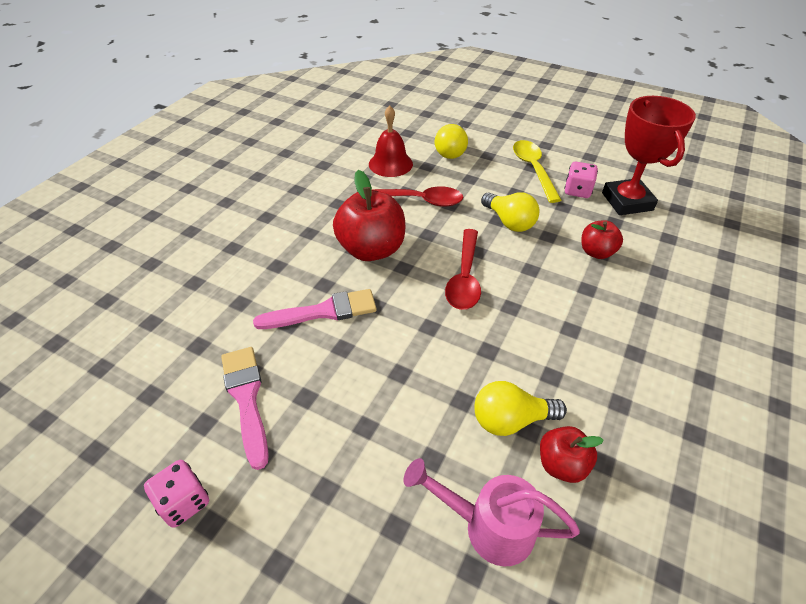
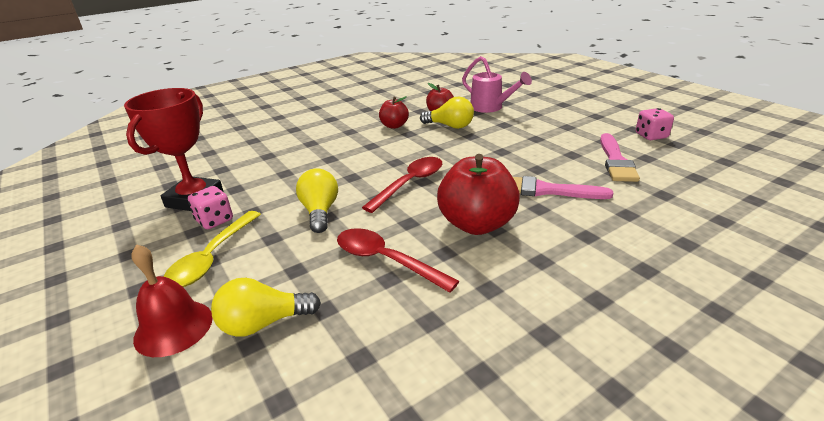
camera: 150 degrees left, 15 degrees down
(390, 164) = (372, 332): red bell -> red bell (173, 327)
(451, 151) = (263, 323): yellow light bulb -> yellow light bulb turned 150 degrees counterclockwise
(596, 252) = (287, 174): red apple -> red apple (394, 126)

